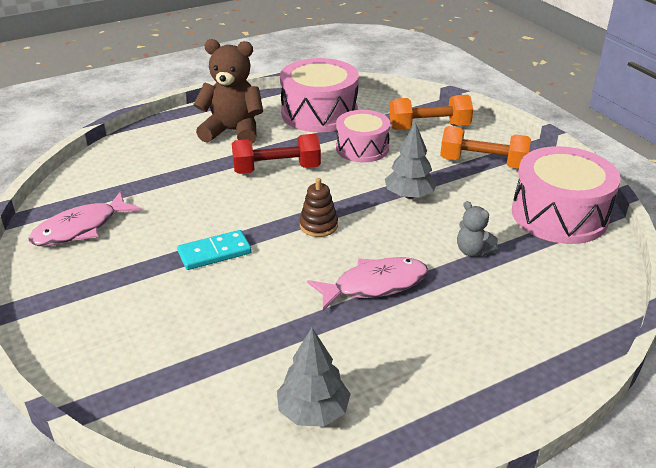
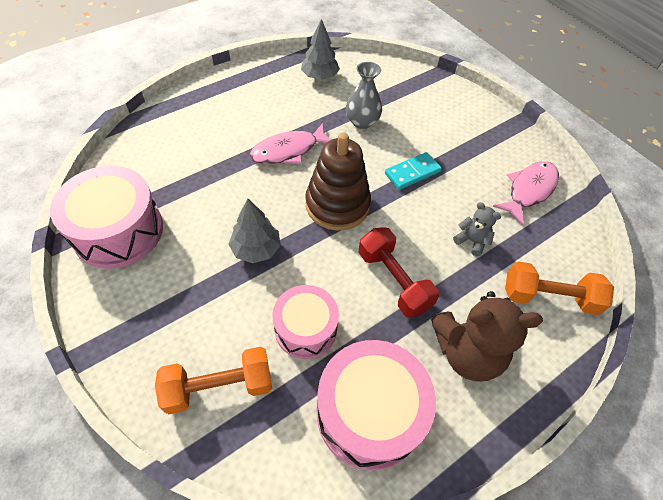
camera: 170 degrees right, 20 degrees up
(259, 321) = (362, 122): none -> grey vase
(276, 169) = (393, 280): red dumbbell -> red dumbbell turned 75 degrees clockwise
(318, 225) = (337, 205): brown stacking toy -> brown stacking toy, size x1.96
(473, 251) = (209, 185): grey teddy bear -> grey teddy bear (471, 241)
(482, 163) = (168, 309): orange dumbbell -> orange dumbbell (548, 297)

